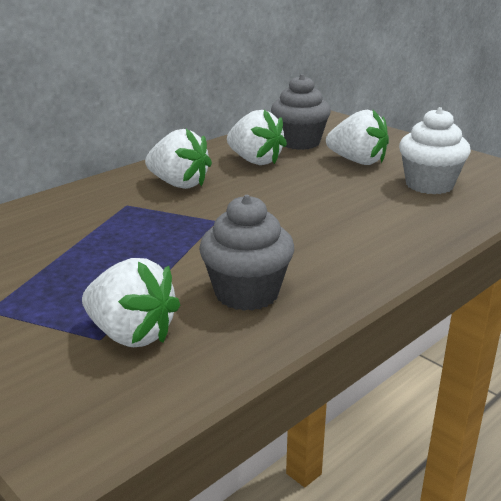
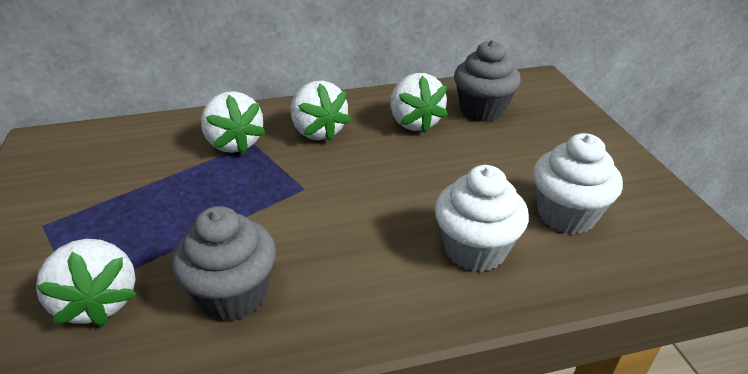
camera: 30 degrees right, 10 degrees up
(357, 161) = (517, 154): white strawberry -> white strawberry (234, 143)
(393, 218) = (475, 249): none -> white cupcake

